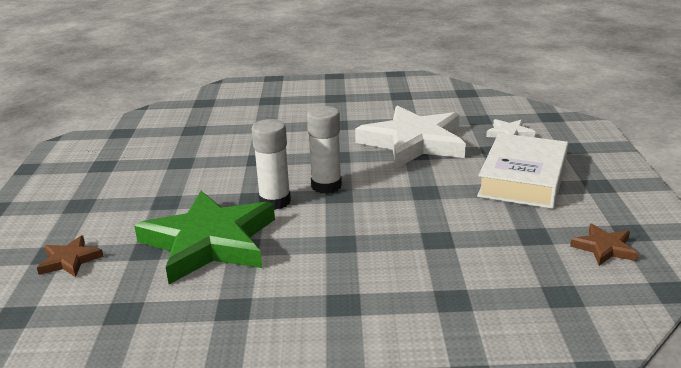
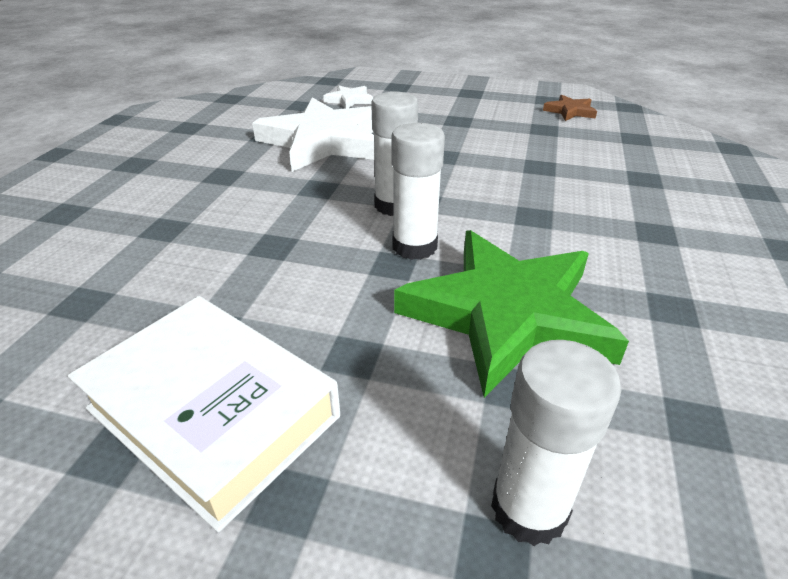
camera: 75 degrees left, 10 degrees up
(70, 260) = (529, 508): brown star -> white glue stick
(523, 179) = (444, 113): white book -> white book (213, 412)

